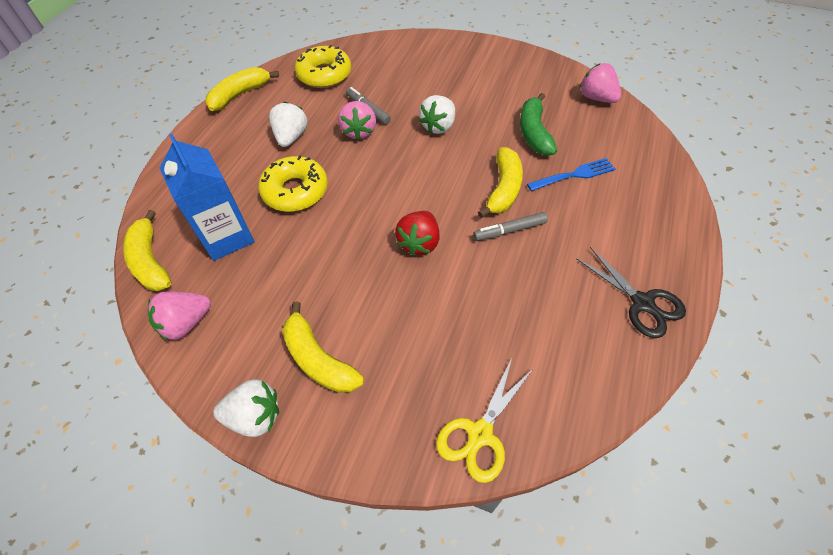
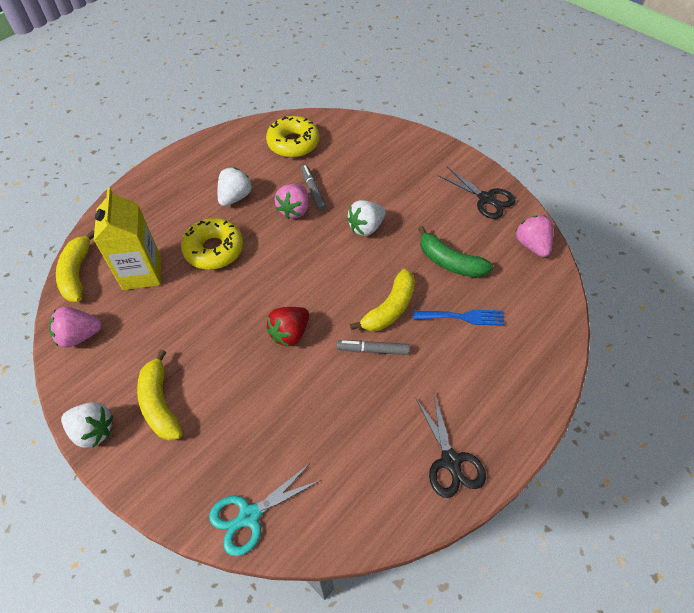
camera: 20 degrees right, 0 degrees up
(227, 237) = (142, 273): blue carton -> yellow carton
(240, 95) = (213, 142): yellow banana -> none
(480, 434) = (250, 515): yellow scissors -> turquoise scissors
(533, 72) = (486, 198): none -> black scissors
(534, 133) = (449, 262): green banana -> green banana turned 75 degrees counterclockwise

